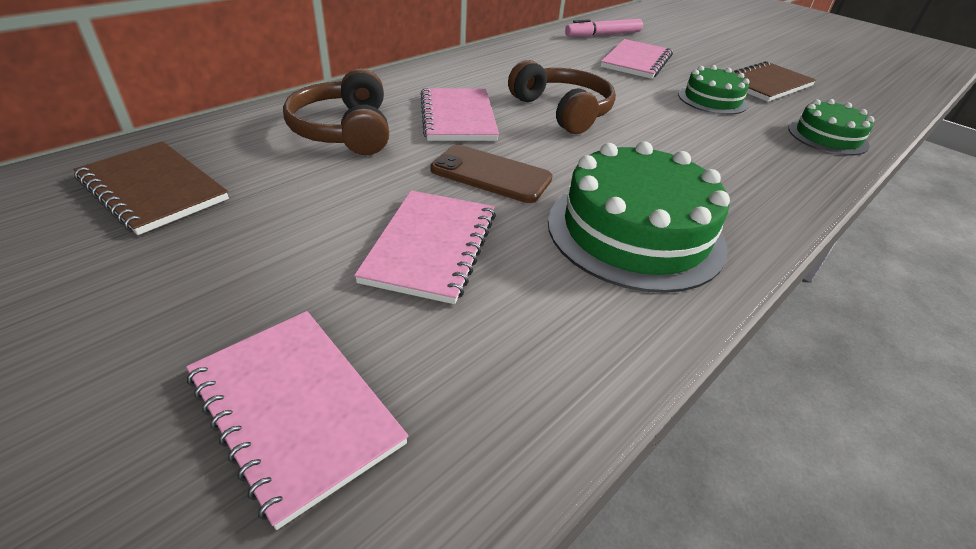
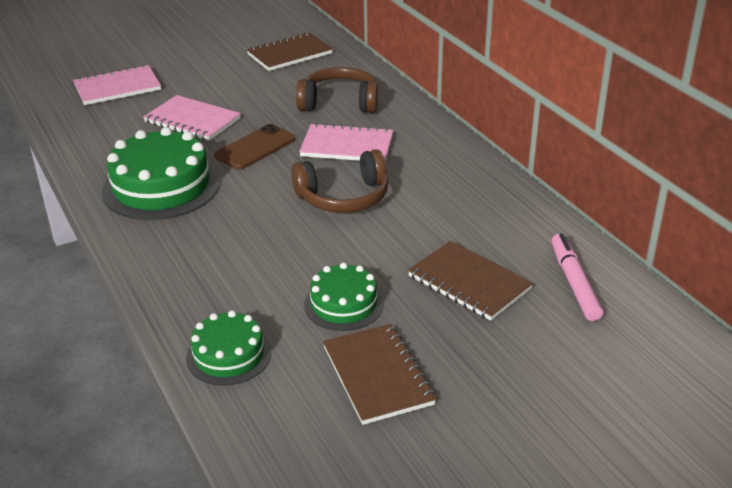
camera: 110 degrees right, 5 degrees down
(636, 61) = (469, 283): pink notebook -> brown notebook

